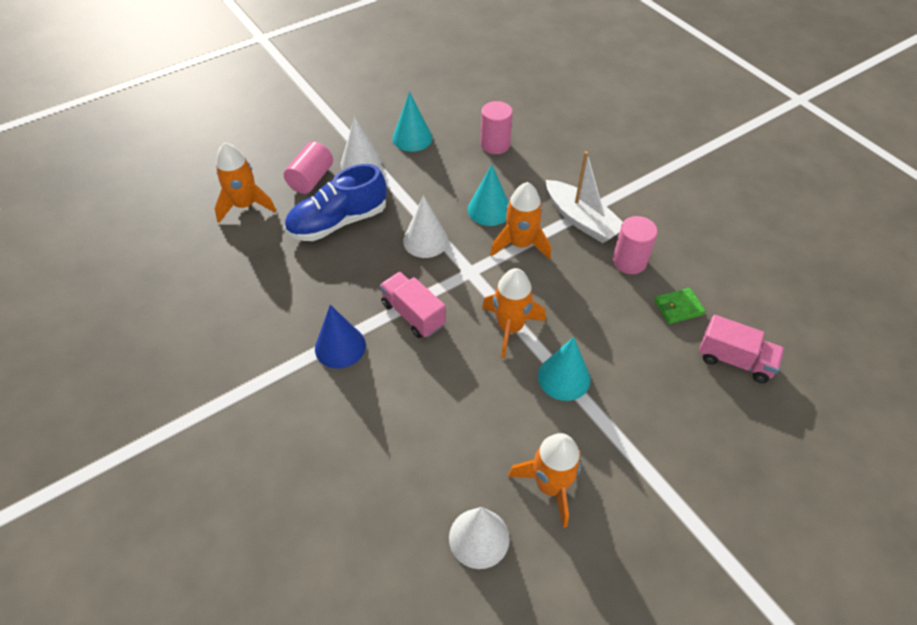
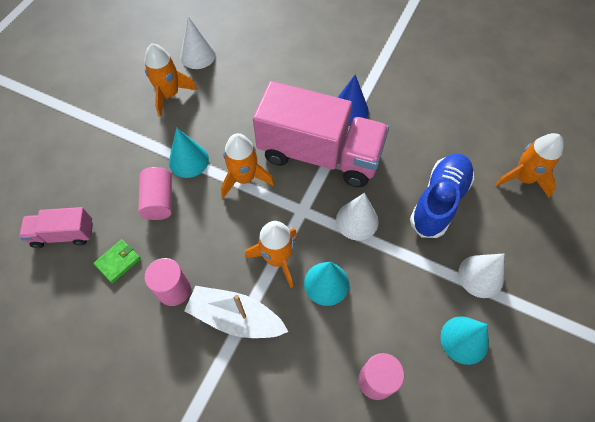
camera: 150 degrees right, 10 degrees up
(311, 179) = (503, 232): pink cylinder -> pink cylinder (159, 200)
(413, 314) = (319, 154): pink truck -> pink truck, size x2.09

